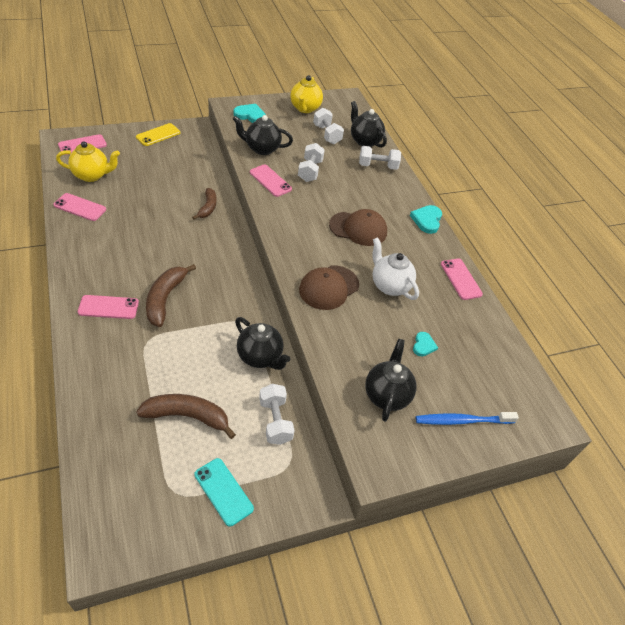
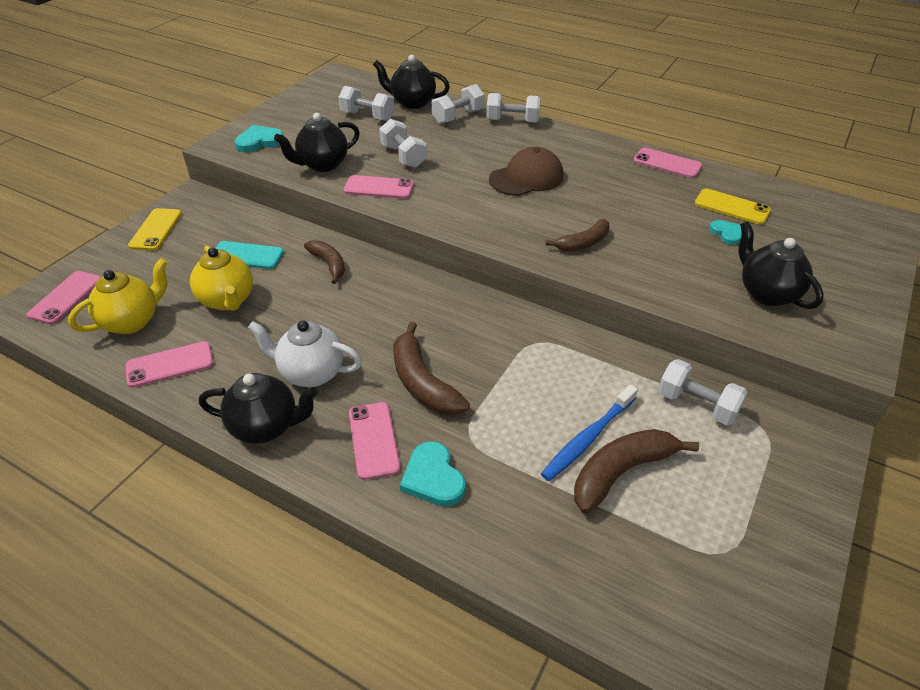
camera: 35 degrees left, 5 degrees down
(108, 307) = (374, 440): pink phone -> pink phone turned 60 degrees counterclockwise
(223, 491) = (757, 507): turquoise phone -> turquoise phone (247, 255)
(260, 357) = (596, 361): black teapot -> black teapot (266, 427)
(305, 108) = (308, 105): yellow teapot -> yellow teapot (228, 300)
(329, 287) = (583, 243): brown cap -> brown banana
(389, 285) = (626, 206): white teapot -> white teapot (311, 373)
(406, 189) = (512, 121): none -> white dumbbell
(427, 220) = (569, 135): turquoise heart -> turquoise heart (433, 477)
(455, 334) = (731, 207): none -> yellow phone
(462, 421) = (842, 268): blue toothbrush -> blue toothbrush (588, 438)

